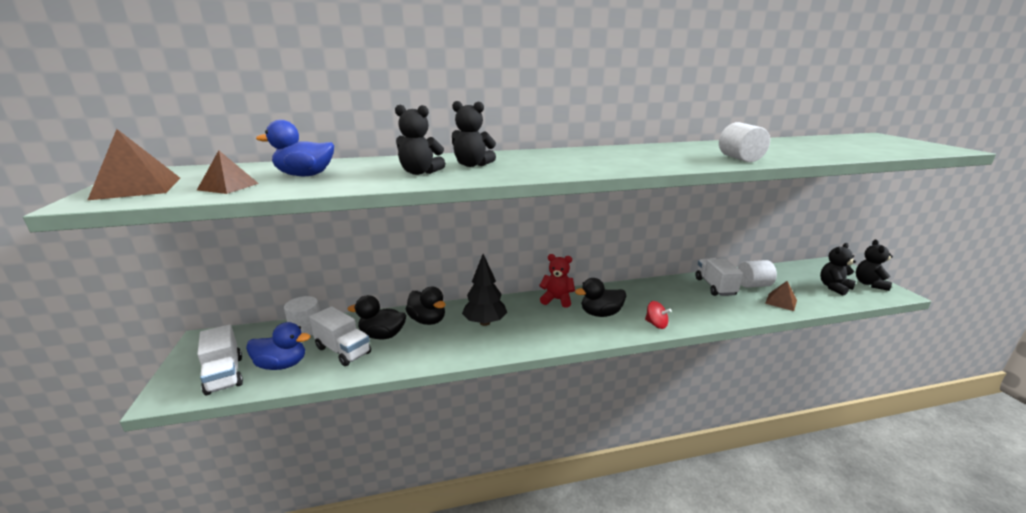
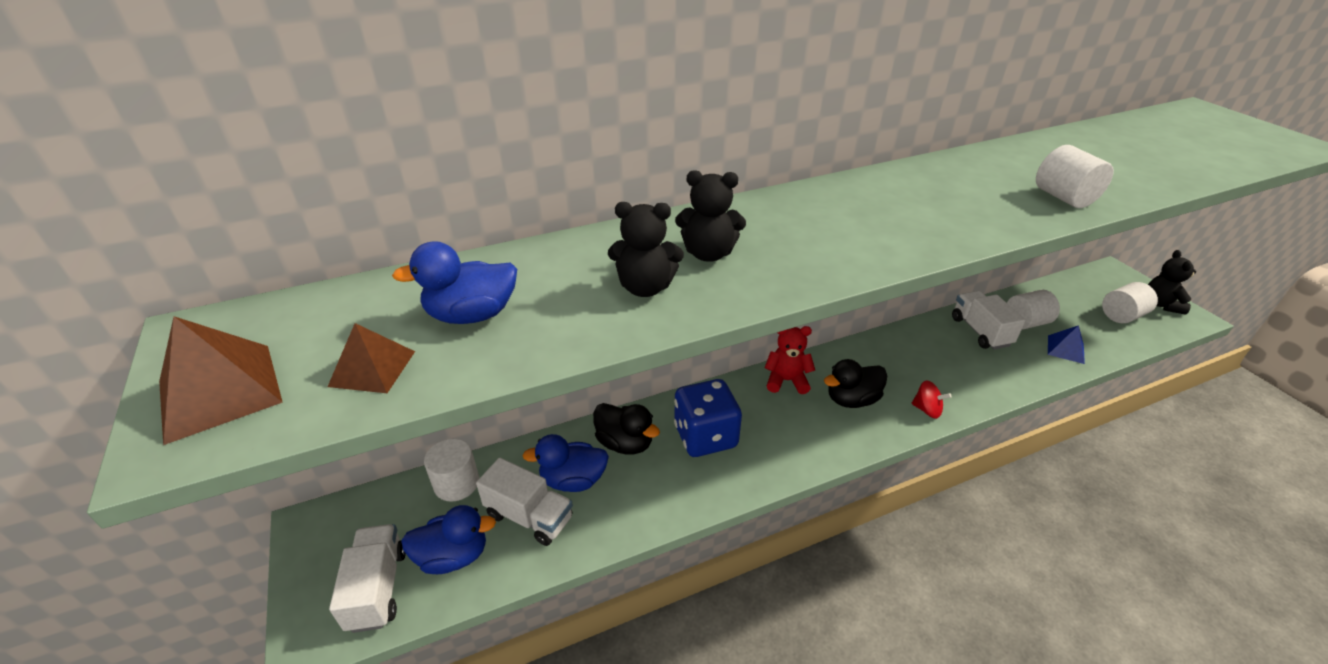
camera: 10 degrees left, 15 degrees up
(224, 375) = (378, 588): white truck -> white truck turned 150 degrees counterclockwise
(382, 335) = (573, 480): black duck -> blue duck
(485, 322) = (705, 436): black tree -> blue dice
(781, 302) = (1065, 349): brown pyramid -> blue pyramid
(834, 287) = (1121, 316): black teddy bear -> white cylinder

